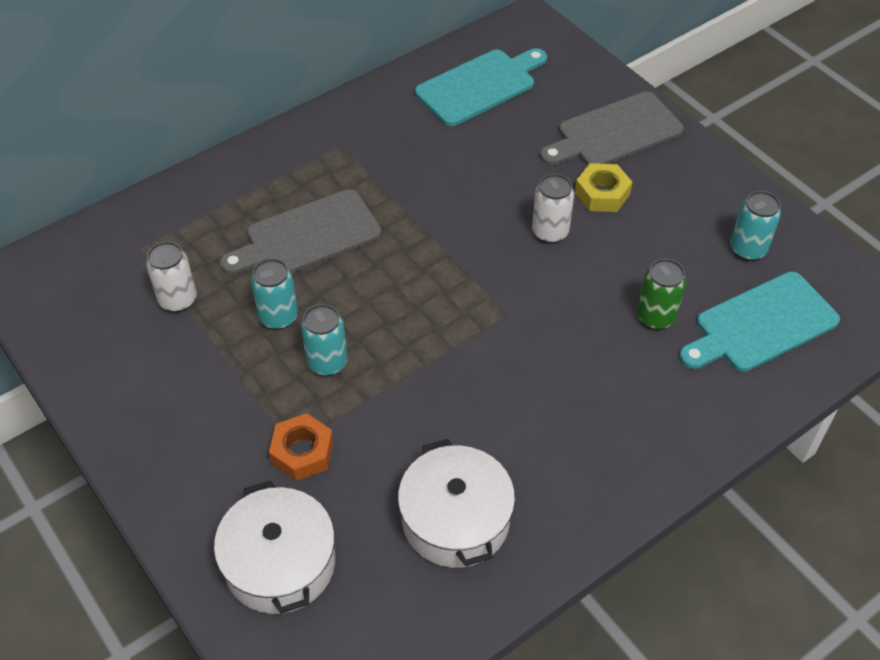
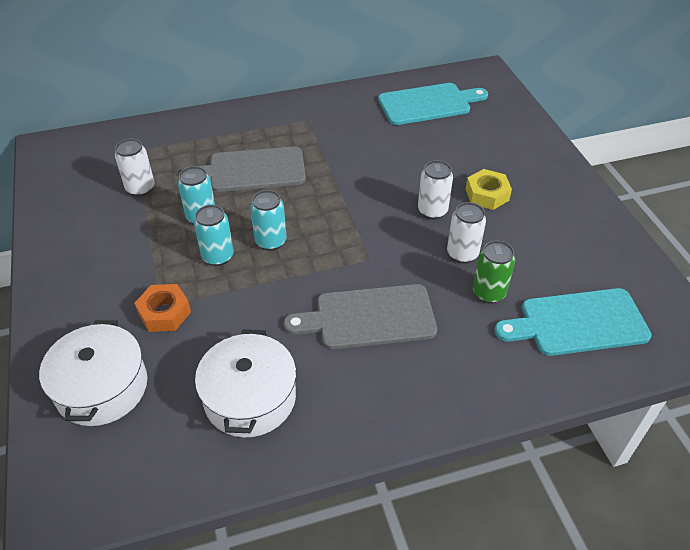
camera: 20 degrees right, 5 degrees down
(607, 278) = (462, 254): none -> white can
(614, 132) = (517, 156): grey cutting board -> grey cutting board (369, 317)
(747, 249) = (591, 263): turquoise can -> turquoise can (271, 241)

